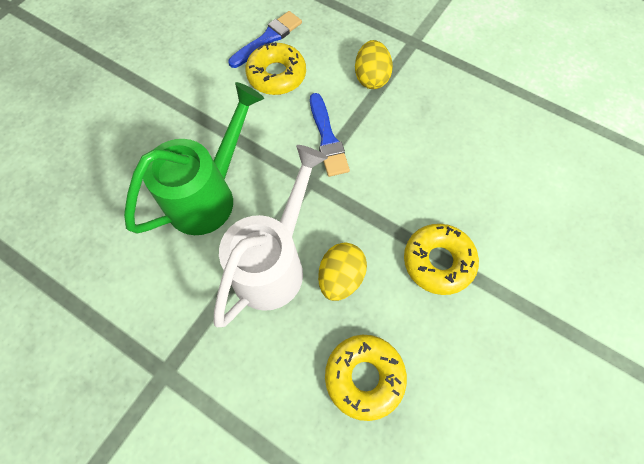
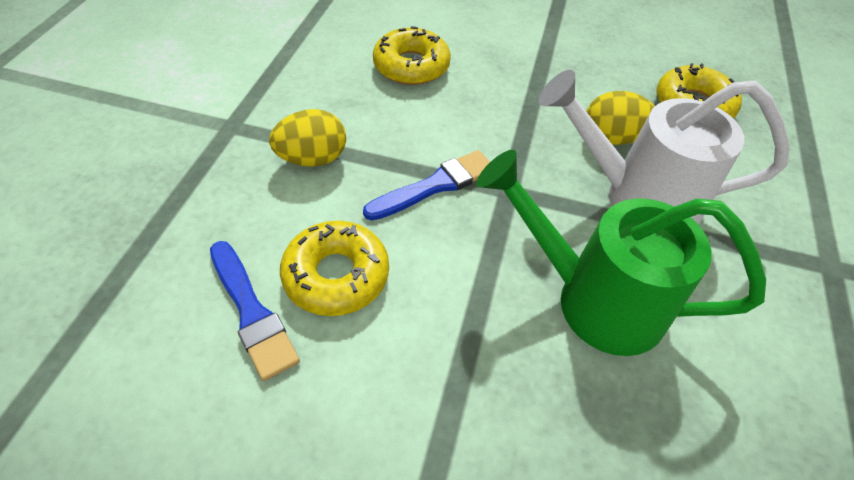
camera: 110 degrees left, 15 degrees down
(268, 39) = (252, 312): blue brush -> blue brush turned 150 degrees counterclockwise
(438, 261) = (547, 72): yellow donut -> yellow donut (411, 66)

